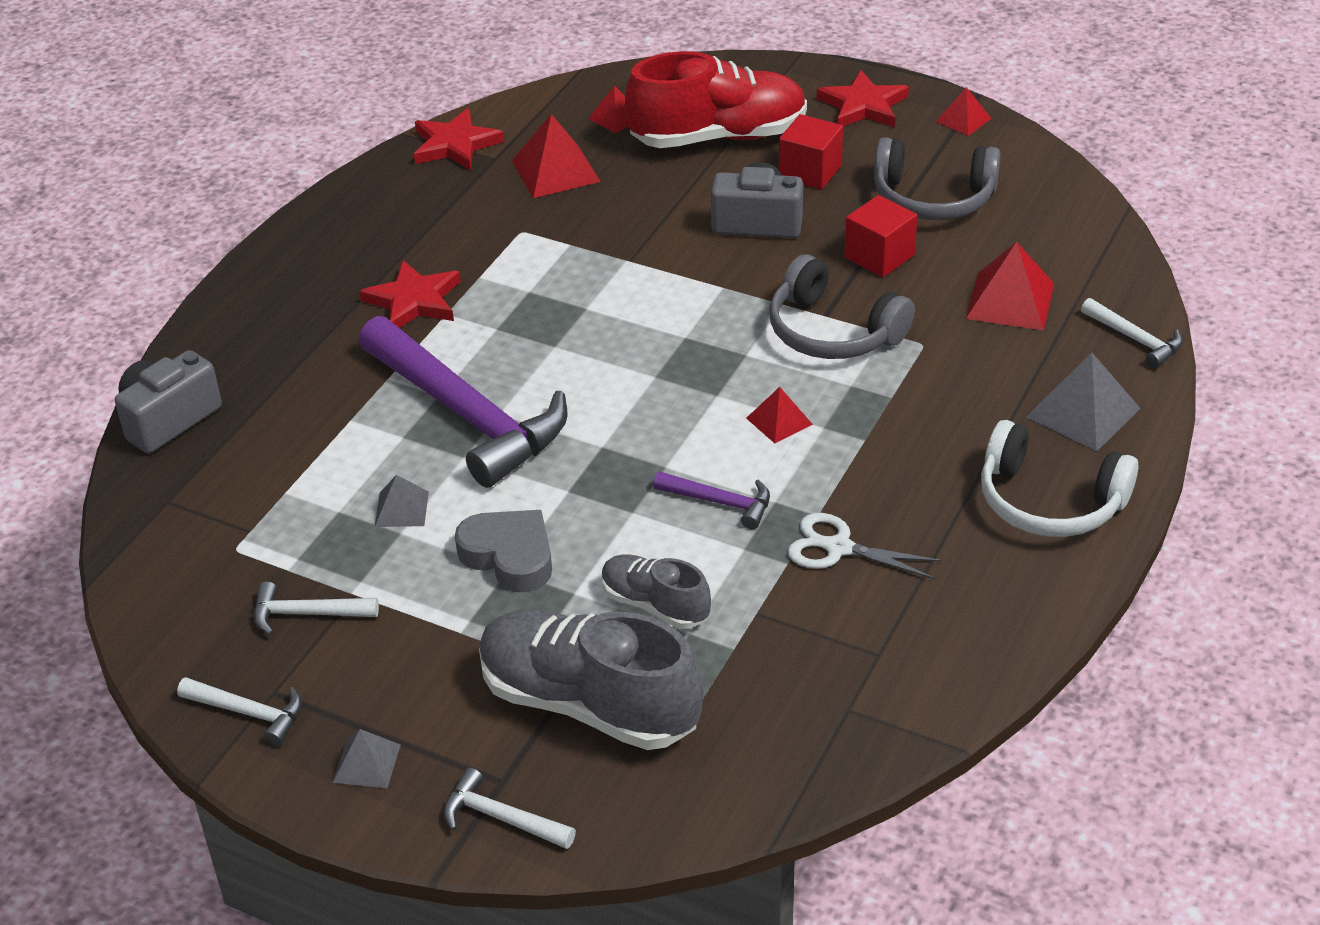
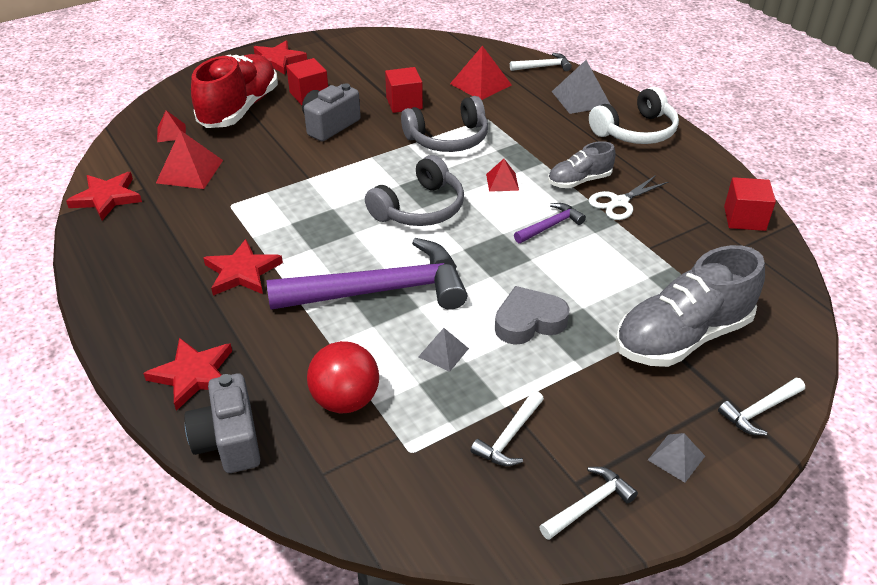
camera: 60 degrees left, 0 degrees up
(237, 351) = (193, 375): none -> red star
(275, 470) = (345, 400): none -> red ball
(655, 605) = (616, 280): grey shoe -> grey shoe (579, 181)
(922, 691) = (744, 218): none -> red cube
(933, 198) = (377, 72): grey headphones -> grey headphones (420, 208)
(963, 120) = (328, 41): red pyramid -> none

